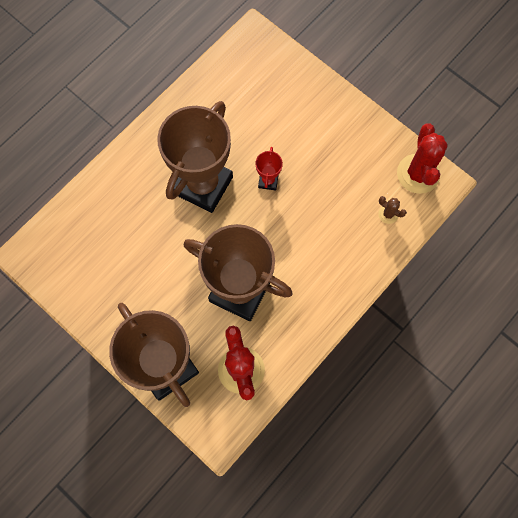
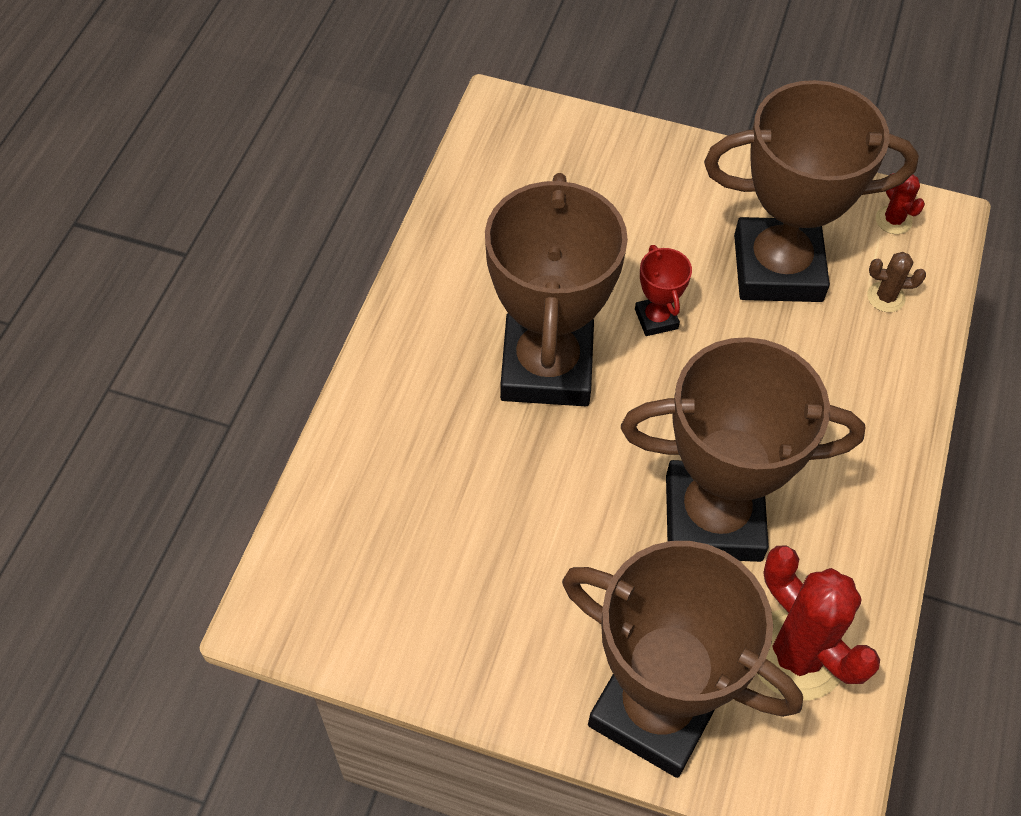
camera: 25 degrees left, 15 degrees down
(343, 177) = (777, 268): none -> brown trophy
(418, 174) = (893, 220): red cactus -> red cactus, size x0.46

